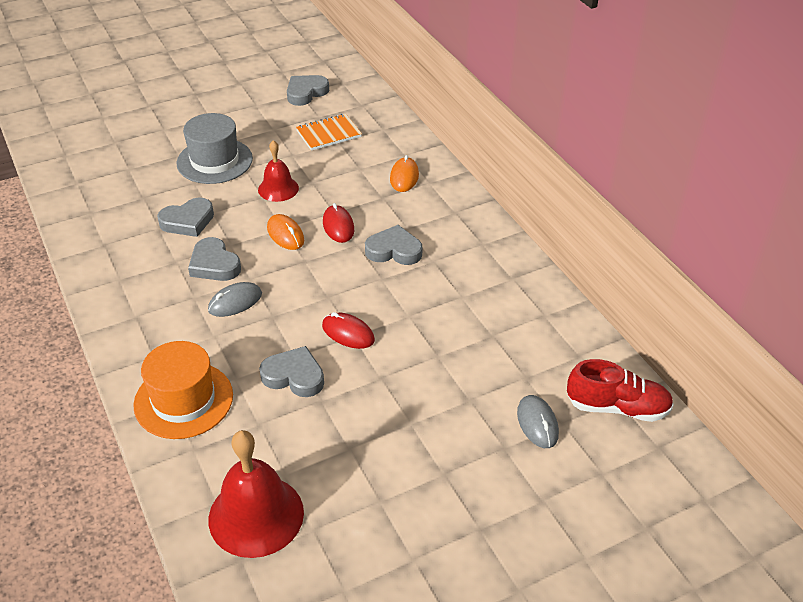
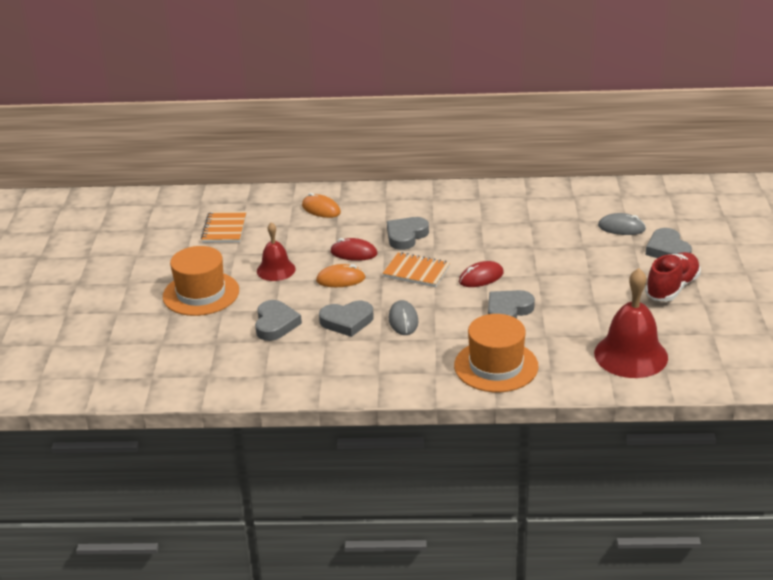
camera: 60 degrees left, 10 degrees down
(214, 161) = (201, 293): grey hat -> orange hat
(306, 93) = (148, 225): grey heart -> grey heart (667, 250)
(330, 281) = (416, 271): none -> orange notebook
(617, 407) = (627, 197): red shoe -> red shoe (672, 288)

